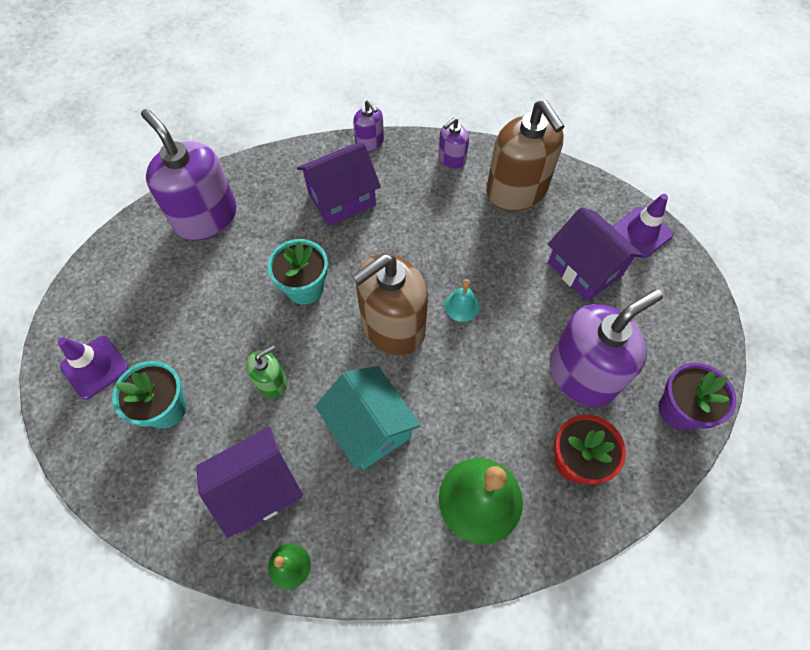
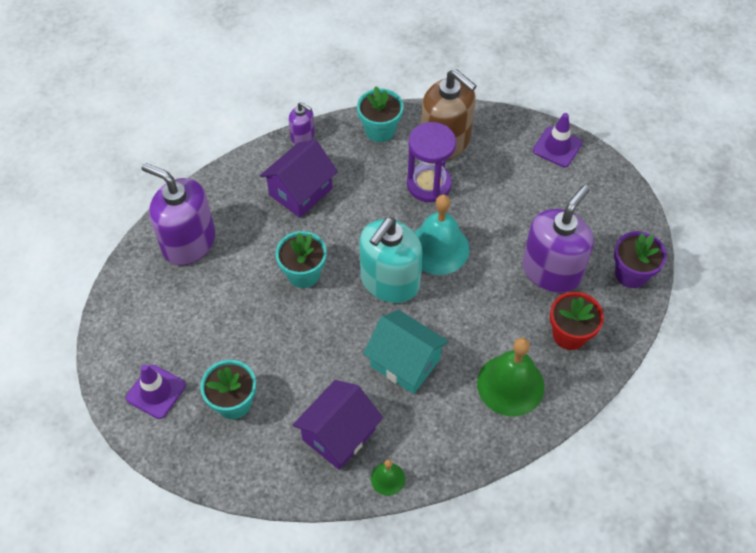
camera: 20 degrees left, 5 degrees down
(271, 382) = (311, 355): green soap dispenser -> none
(392, 326) = (389, 281): brown soap dispenser -> turquoise soap dispenser
(451, 159) = (380, 130): purple soap dispenser -> turquoise flower pot
(462, 306) = (438, 248): turquoise bell -> turquoise bell, size x2.06
(480, 231) = (429, 184): none -> purple hourglass
(584, 269) = (523, 189): purple house -> none

